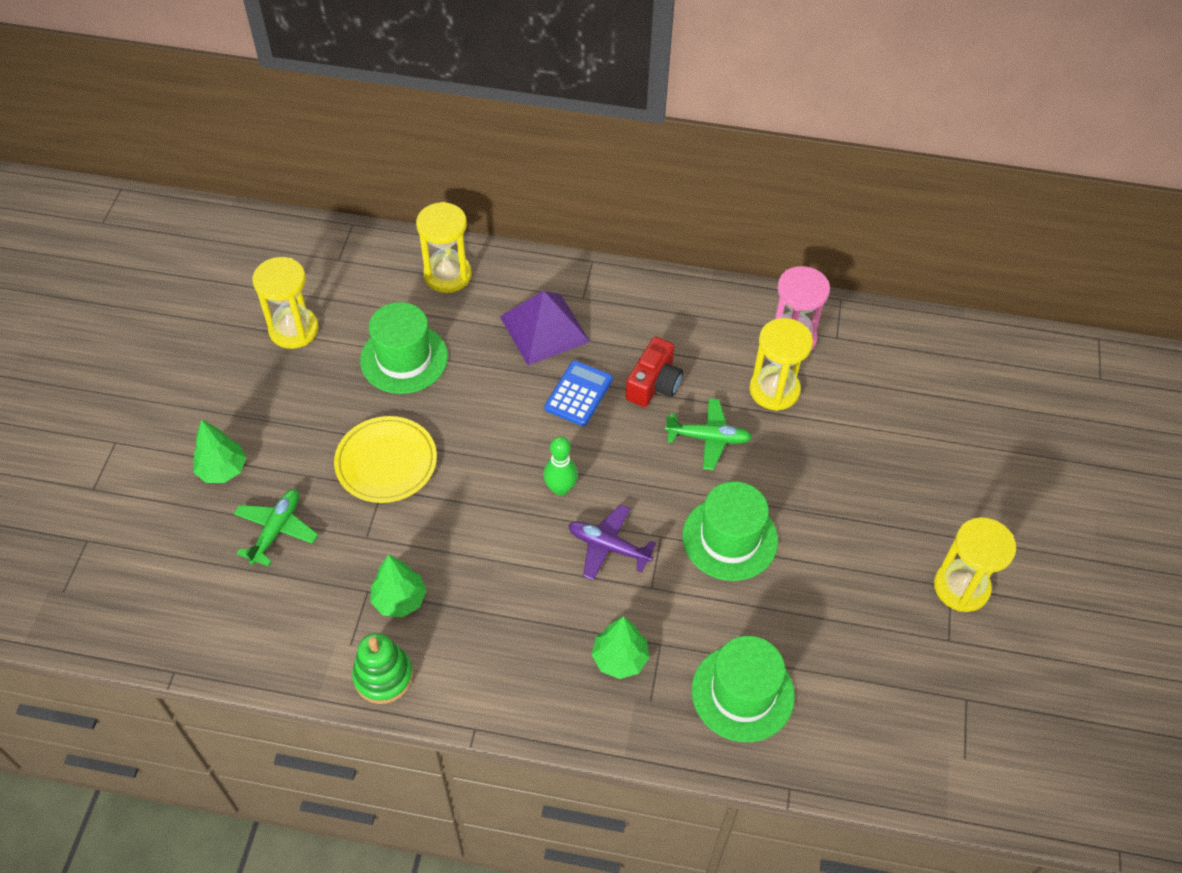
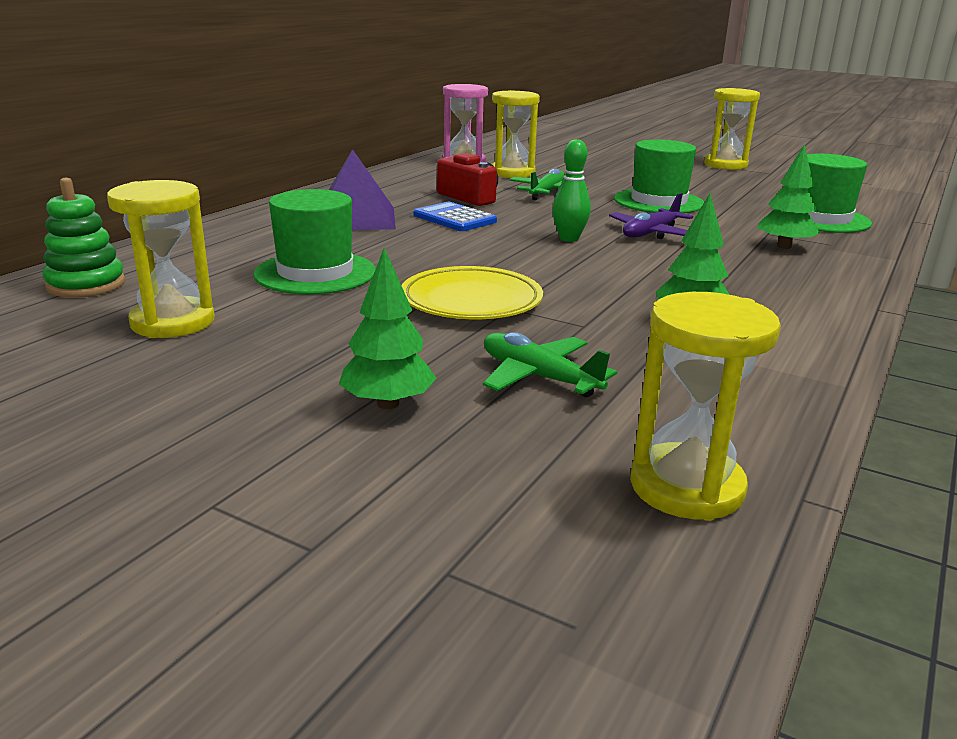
camera: 70 degrees left, 30 degrees down
(383, 676) = (807, 342): green stacking toy -> green stacking toy (86, 285)
(447, 275) = (217, 240): yellow hourglass -> yellow hourglass (686, 487)

